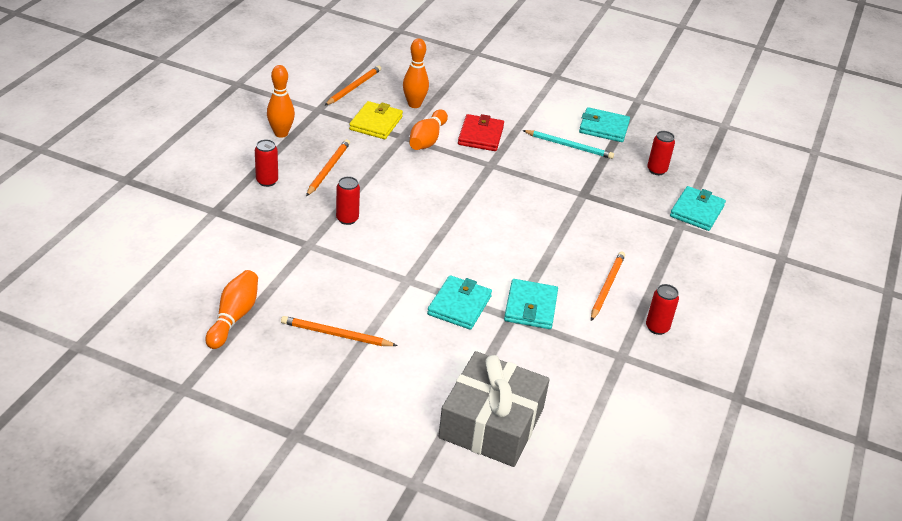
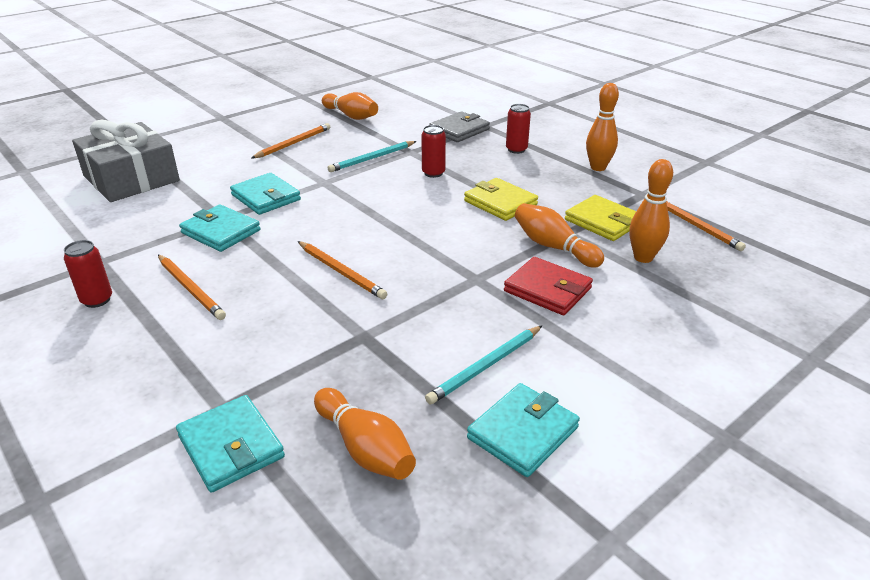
camera: 120 degrees right, 5 degrees down
(236, 225) = (459, 130): none -> grey wallet
(328, 169) = (521, 179): orange pencil -> orange pencil (341, 272)
(339, 265) = (372, 158): none -> turquoise pencil
(378, 172) = (500, 203): none -> yellow wallet
(656, 170) = (365, 448): red can -> orange bowling pin

